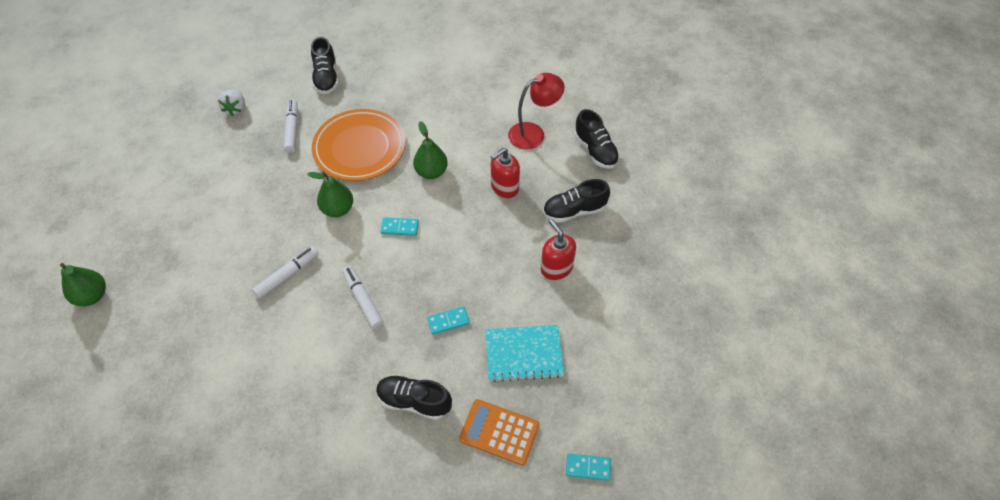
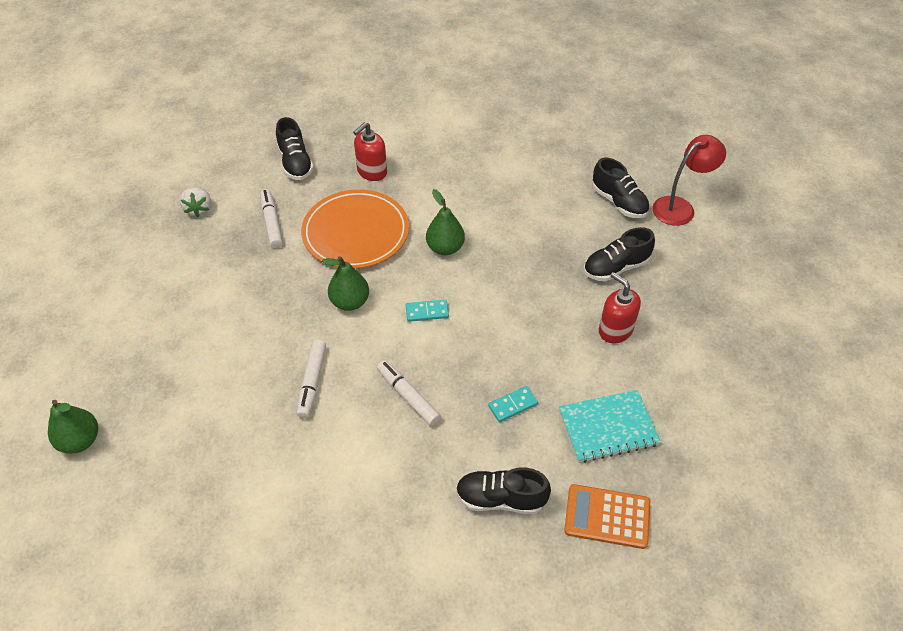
camera: 10 degrees left, 5 degrees down
(287, 275) = (312, 382): white marker -> white marker turned 150 degrees clockwise
(504, 187) = (531, 253): red soap dispenser -> red soap dispenser (372, 172)
(533, 133) = (546, 193): red lamp -> red lamp (680, 207)
(588, 467) = (717, 538): turquoise domino -> none

